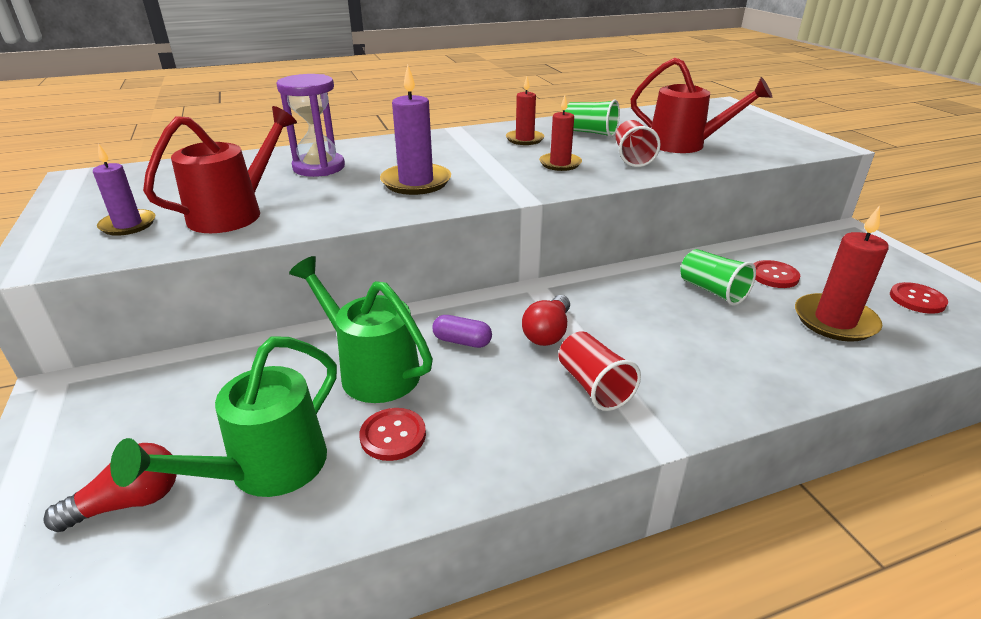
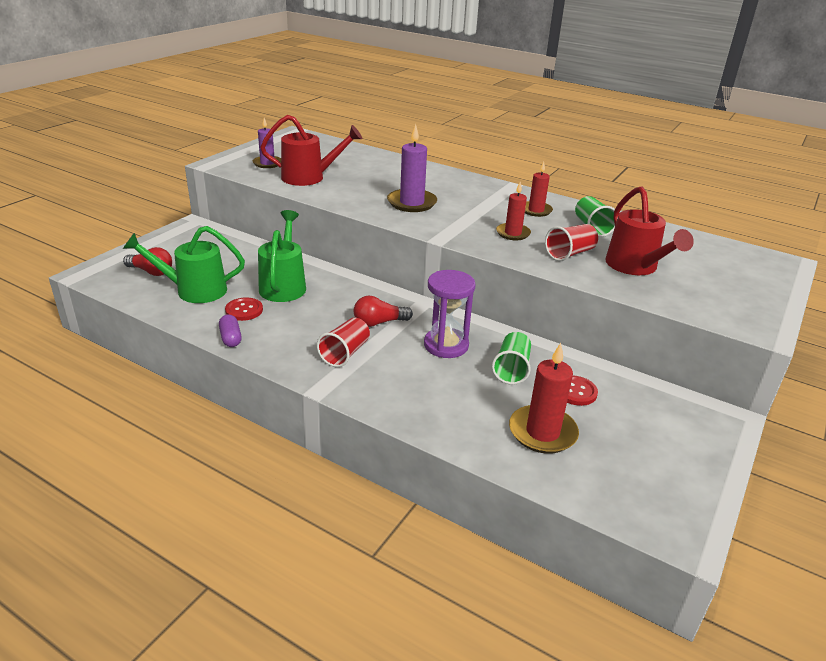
camera: 50 degrees right, 0 degrees up
(319, 167) = (389, 173): purple hourglass -> purple hourglass (446, 345)
(462, 341) = (337, 300): purple capsule -> purple capsule (231, 338)
(917, 299) = (640, 472): red button -> none

